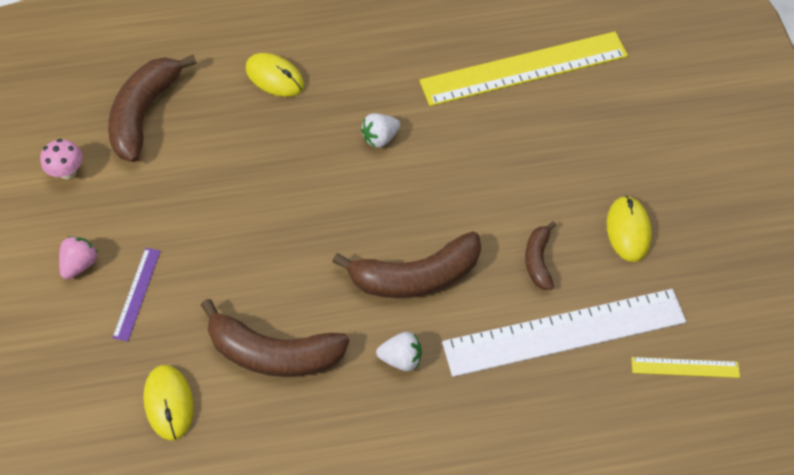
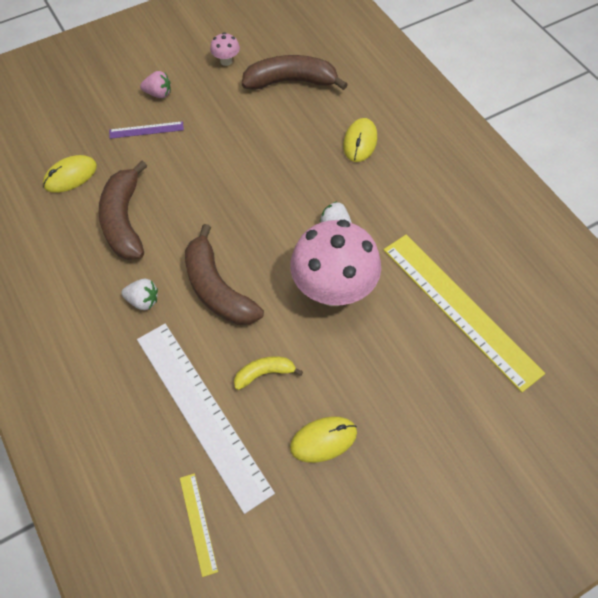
camera: 70 degrees right, 0 degrees up
(401, 358) = (143, 301): white strawberry -> white strawberry turned 60 degrees counterclockwise
(461, 167) = (333, 290): none -> pink mushroom
(538, 260) = (264, 373): brown banana -> yellow banana

